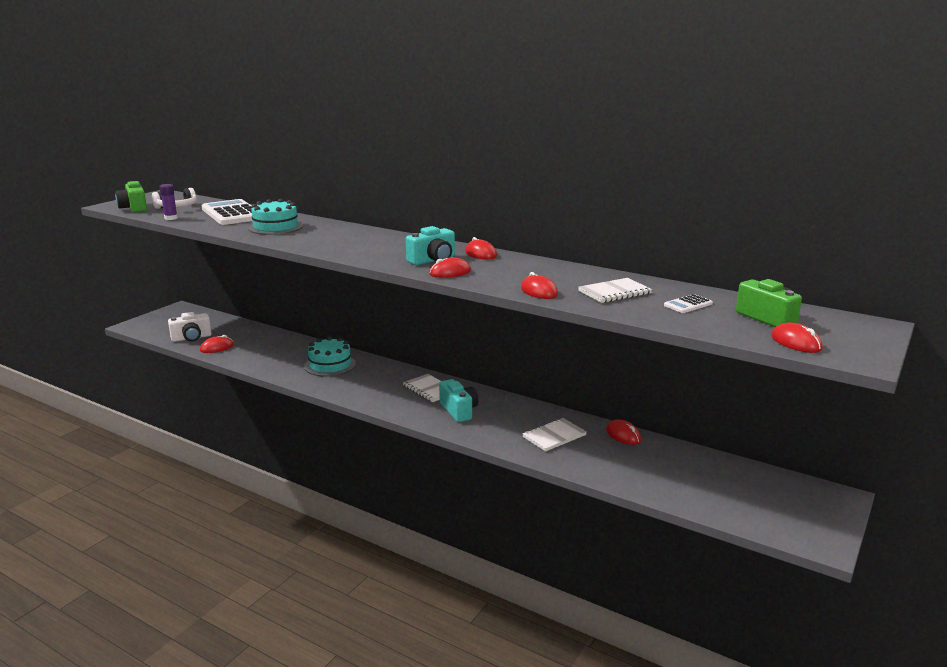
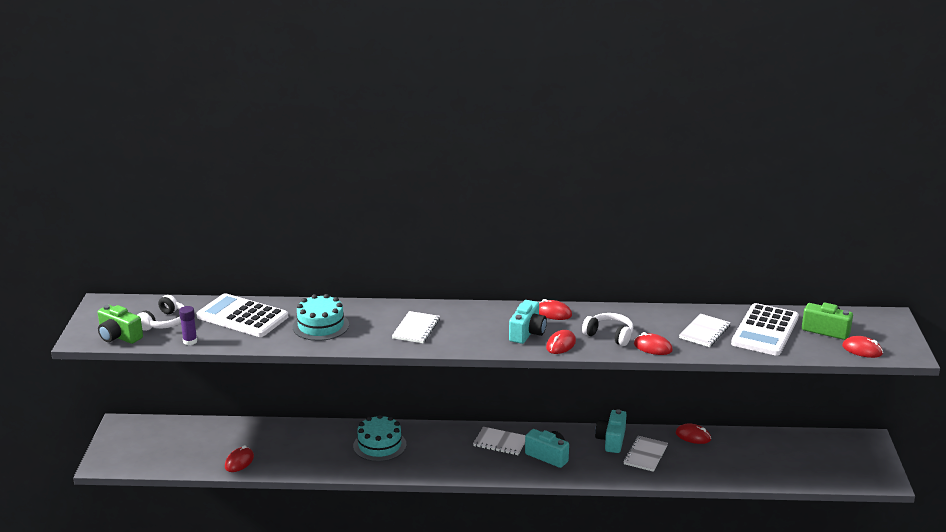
camera: 30 degrees left, 5 degrees up
(191, 338) = (194, 458): white camera -> none
(344, 241) = (416, 329): none -> white notebook
(508, 276) = (609, 335): none -> white headphones
(534, 415) = (611, 440): none -> turquoise camera
(688, 304) = (765, 331): white calculator -> white calculator, size x2.34

